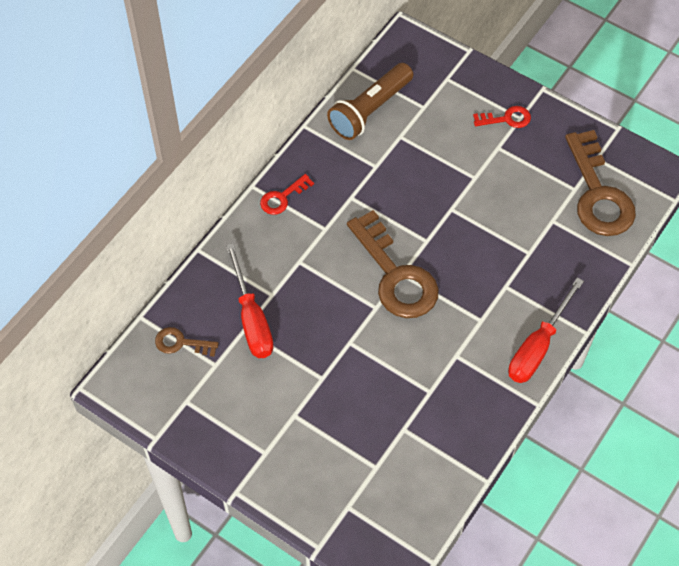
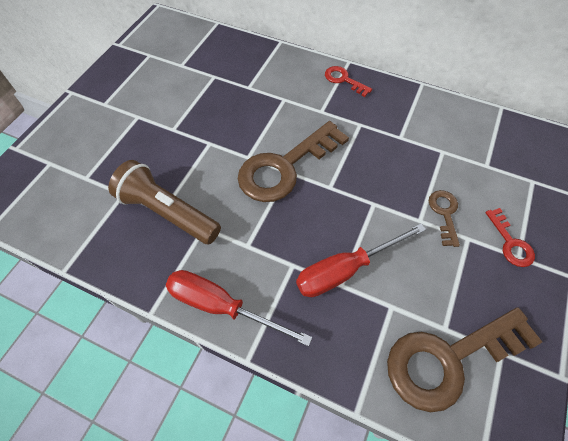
camera: 80 degrees right, 0 degrees up
(181, 343) = (198, 44): brown key -> brown key (444, 213)
(252, 319) = (224, 78): red screwdriver -> red screwdriver (345, 270)
(370, 110) = (461, 124): brown flashlight -> brown flashlight (168, 212)

